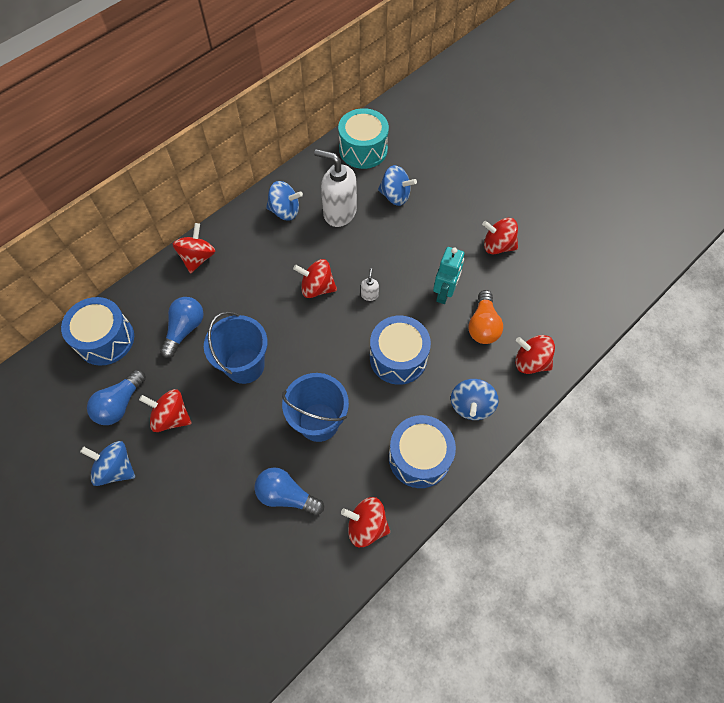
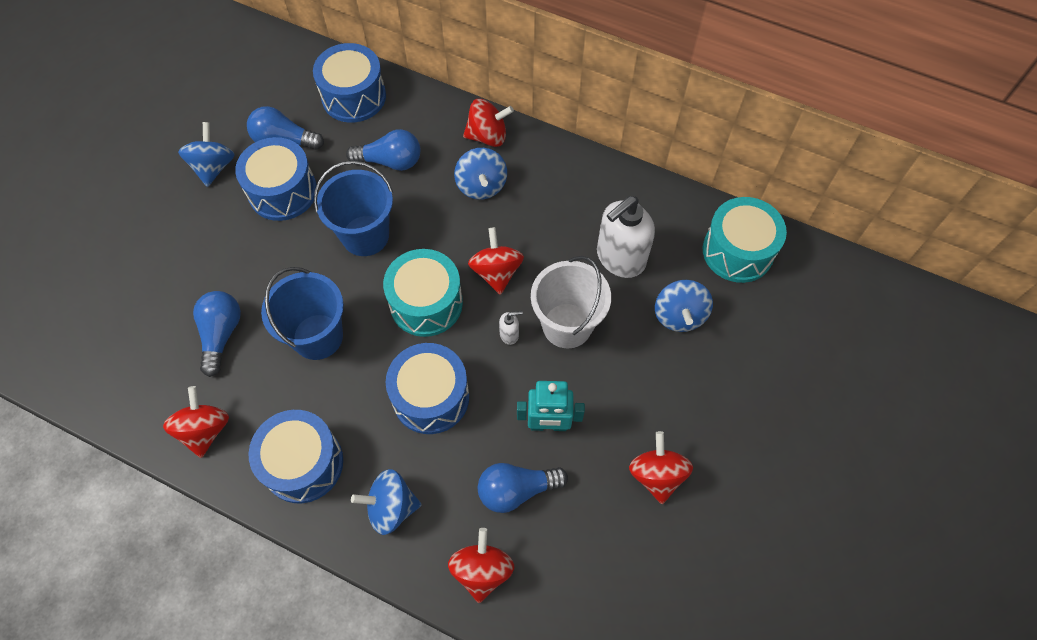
camera: 70 degrees right, 0 degrees up
(171, 417) = (283, 191): red spinning top -> blue drum
(285, 211) = (593, 198): blue spinning top -> blue spinning top (481, 186)
(322, 340) = (426, 303): none -> turquoise drum
(339, 212) = (620, 258): white soap dispenser -> white soap dispenser turned 135 degrees counterclockwise
(376, 259) = (567, 325): none -> white bucket
(483, 325) = (517, 490): orange light bulb -> blue light bulb

